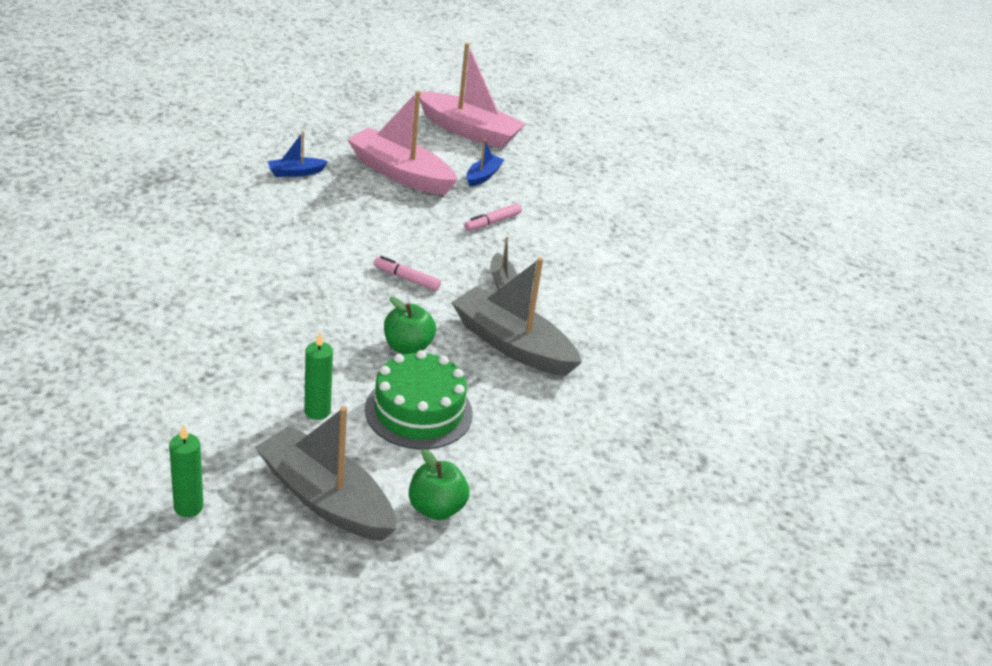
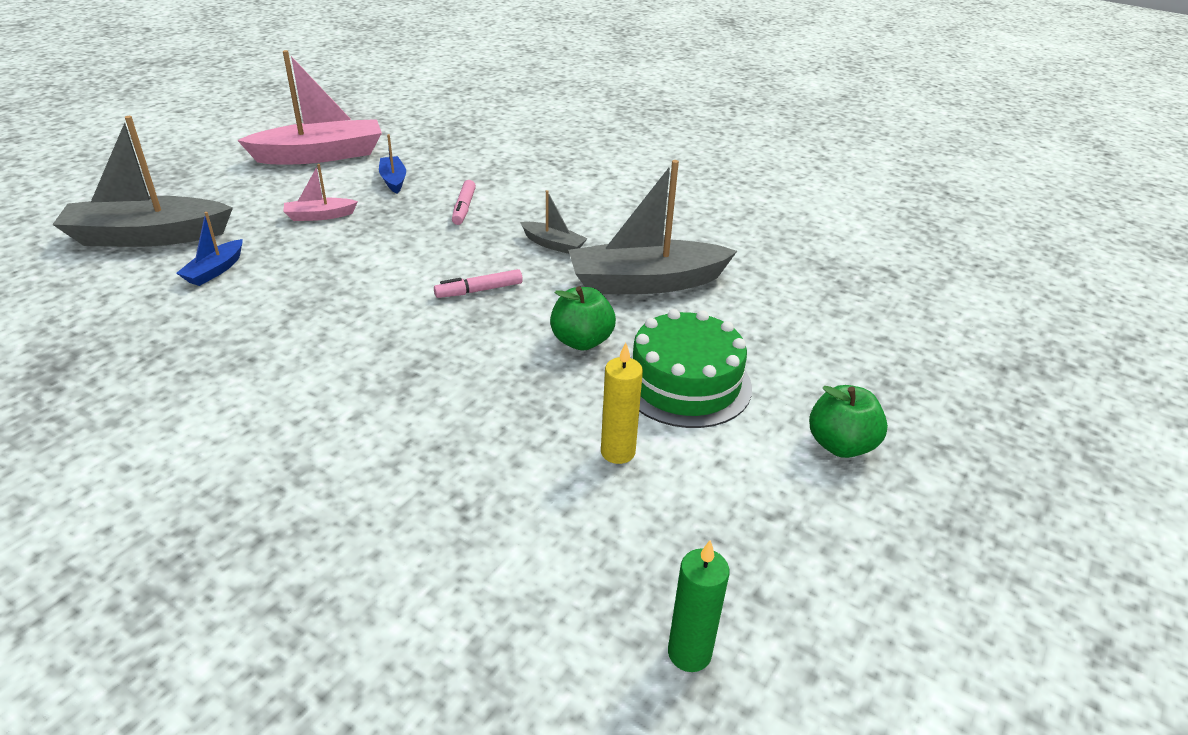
camera: 45 degrees left, 0 degrees up
(317, 411) = (618, 452): green candle -> yellow candle
(325, 498) = (766, 519): grey boat -> grey boat (148, 237)
(400, 173) = (319, 216): pink boat -> pink boat, size x0.47

